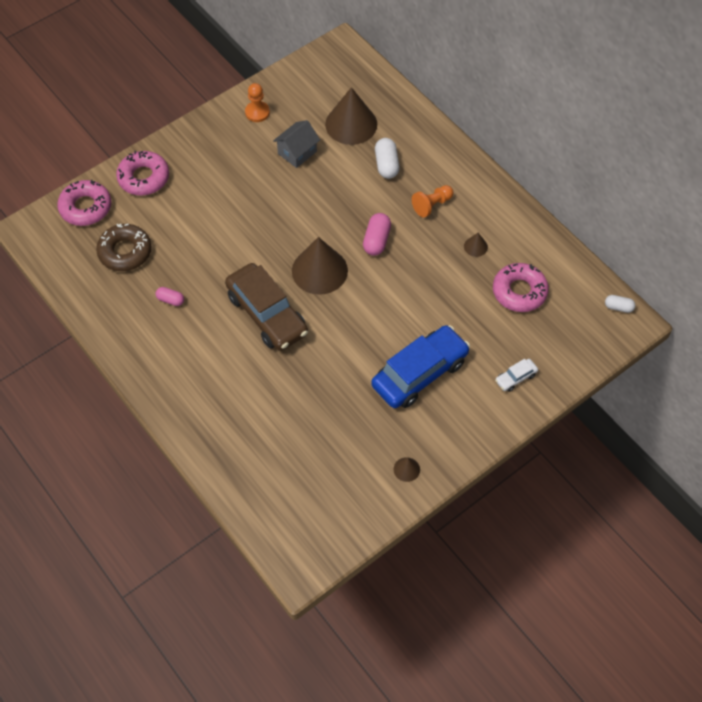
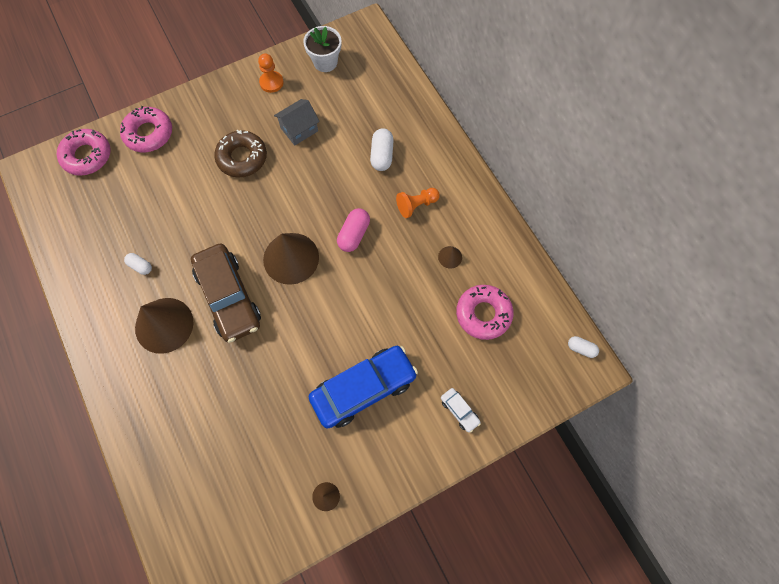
camera: 10 degrees right, 10 degrees up
(125, 252) = (111, 208): brown donut -> brown donut (242, 158)
(170, 300) = (140, 266): pink capsule -> white capsule
(307, 86) = (325, 62): none -> white flower pot
(351, 124) = (357, 108): brown cone -> brown cone (164, 325)
(515, 378) = (459, 411): white car -> white car turned 105 degrees counterclockwise

